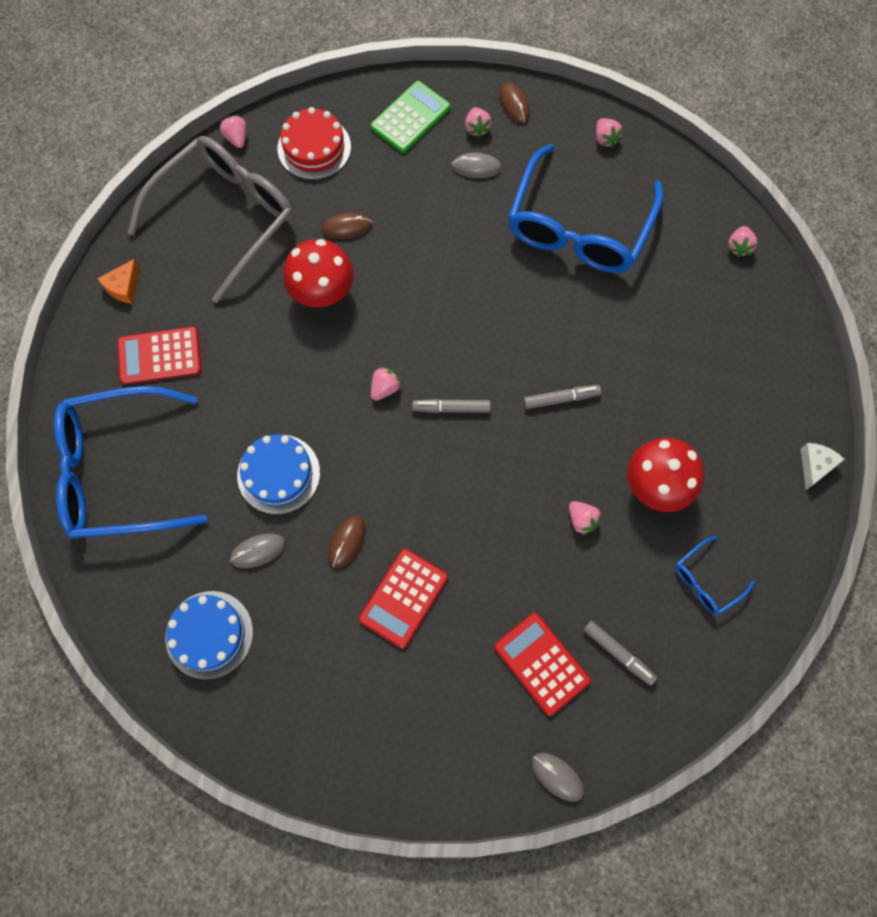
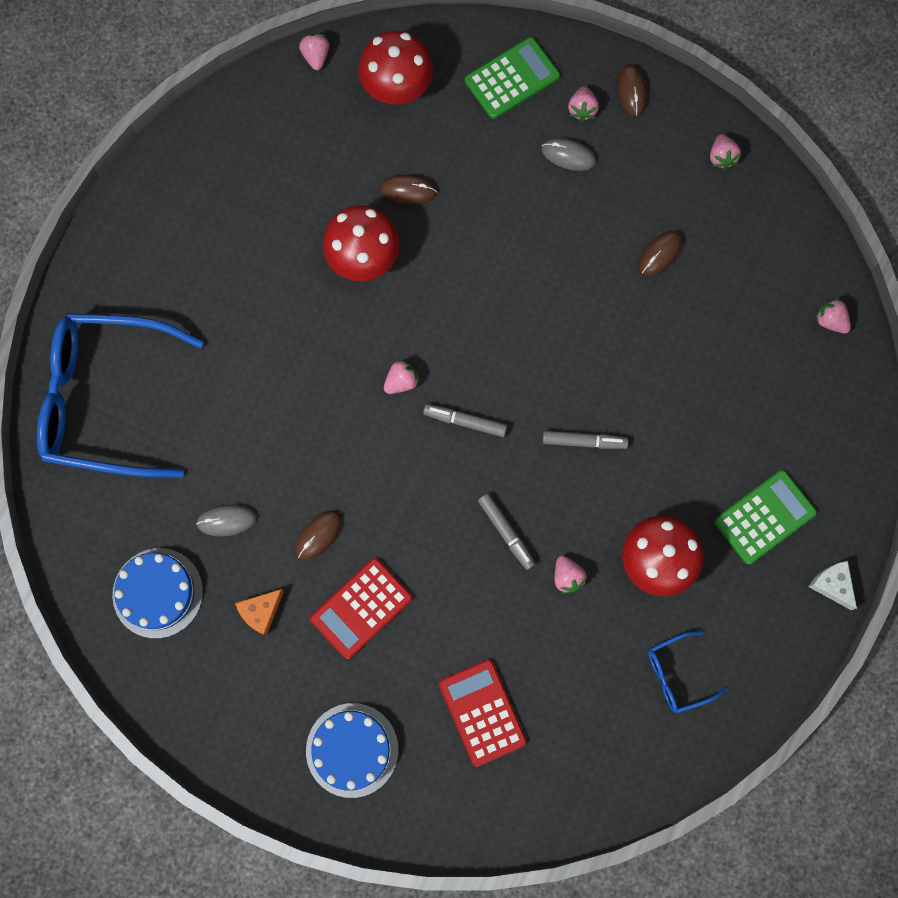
camera: 15 degrees right, 5 degrees up
(124, 287) = (156, 199): orange cheese -> orange cheese (261, 612)
(160, 356) = (176, 286): red calculator -> none
(226, 217) = (282, 146): grey glasses -> none
(278, 474) = (267, 445): blue cake -> blue cake (352, 750)
(314, 148) = (397, 88): red cake -> red mushroom
(557, 776) = (465, 828): grey mouse -> none
(578, 227) = (660, 254): blue glasses -> brown mouse
(618, 653) = (563, 723): grey marker -> grey marker (506, 532)
(737, 423) = (764, 517): none -> green calculator
(738, 247) = (830, 321): pink strawberry -> pink strawberry turned 105 degrees clockwise
(815, 466) = (832, 585): white cheese -> white cheese turned 75 degrees counterclockwise

